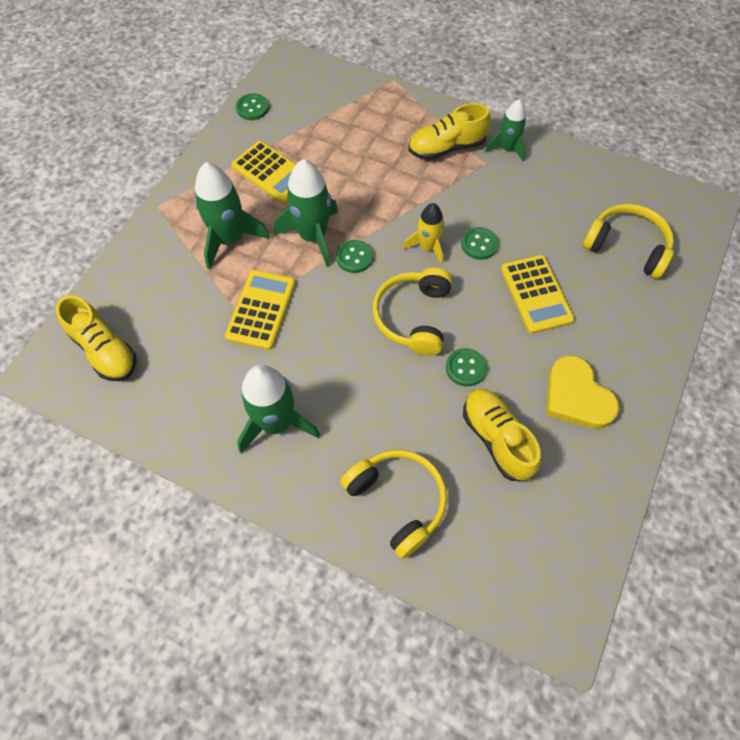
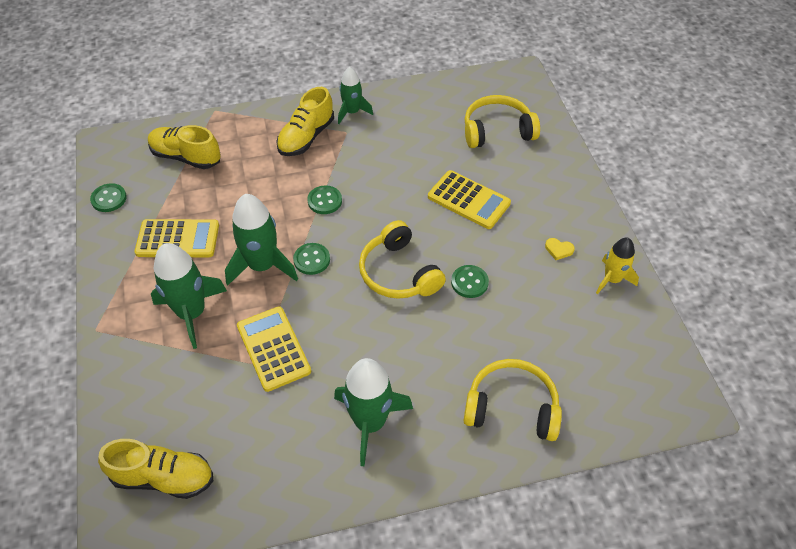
camera: 40 degrees left, 10 degrees down
(427, 247) = (361, 217): yellow rocket -> yellow rocket (612, 279)
(479, 244) = (397, 191): green button -> green button (324, 201)
(496, 439) = (535, 315): yellow shoe -> yellow shoe (186, 157)
(576, 396) = (558, 250): yellow heart -> yellow heart, size x0.41

